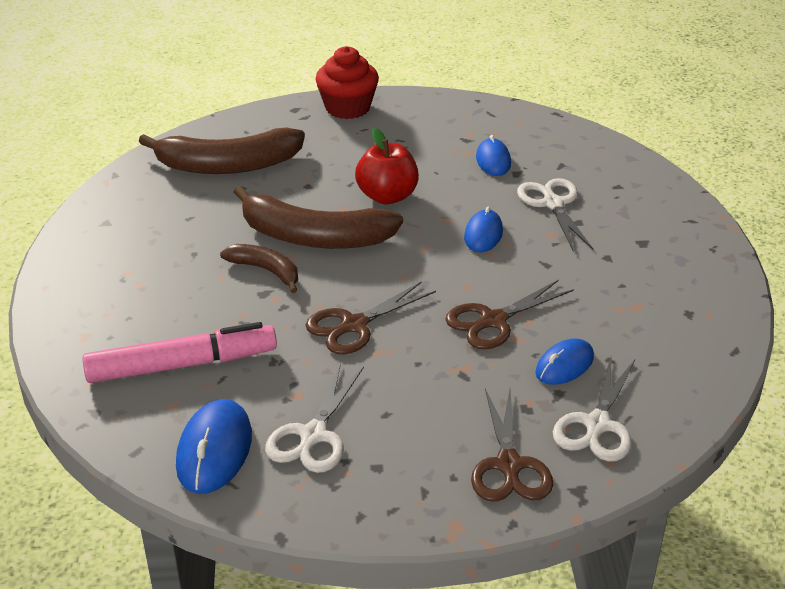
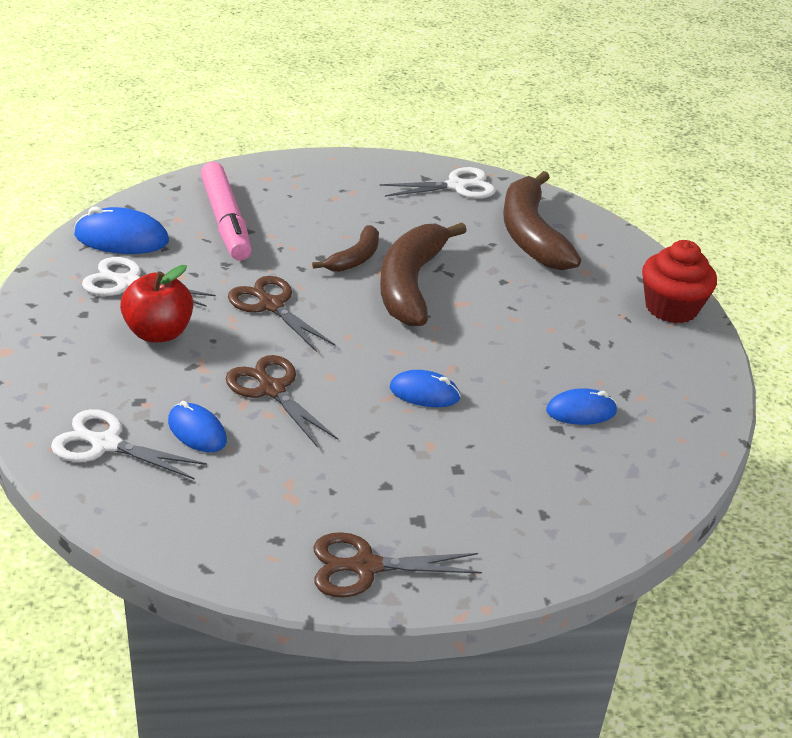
camera: 85 degrees right, 0 degrees up
(387, 196) = (490, 330): red apple -> red apple (159, 333)
(509, 466) = (65, 384): brown scissors -> brown scissors (364, 567)
(552, 203) = (494, 452): white scissors -> white scissors (457, 186)

